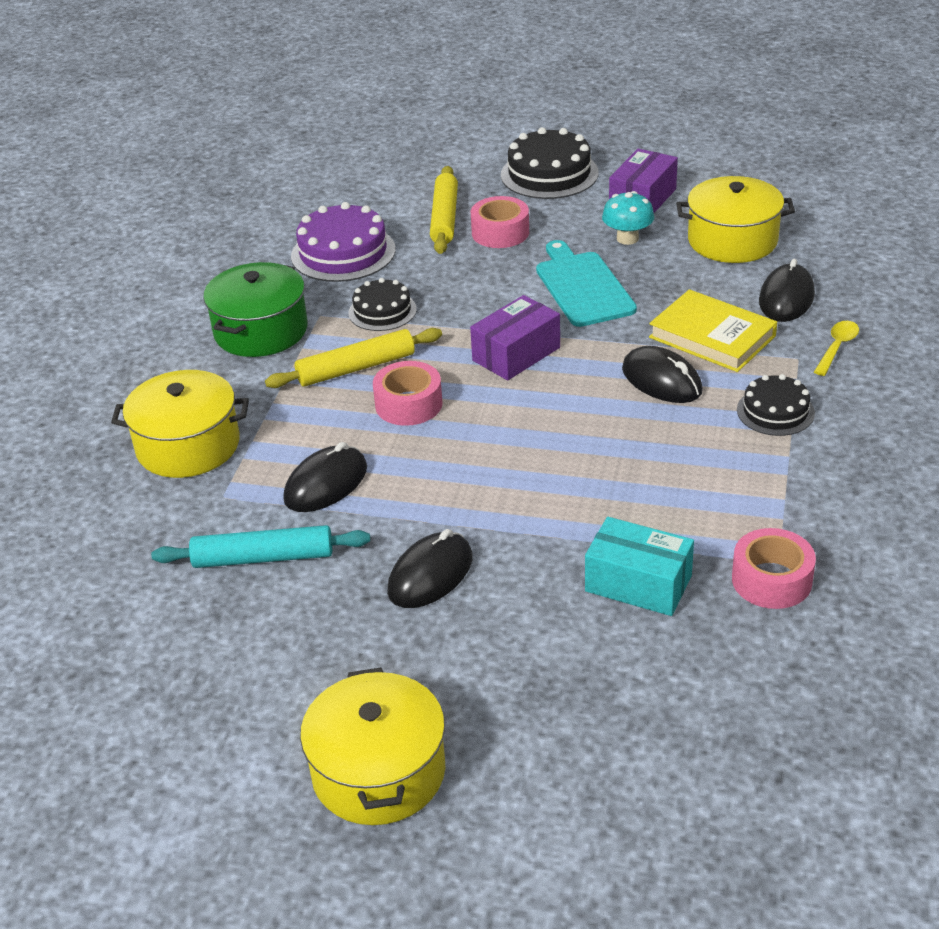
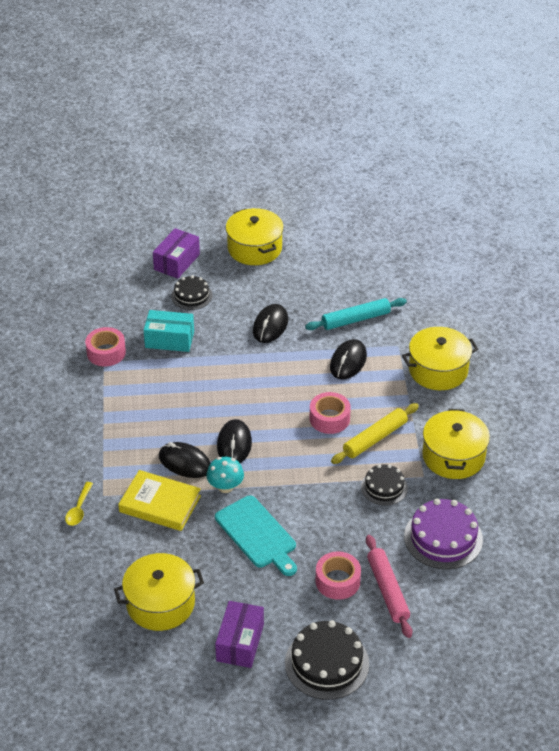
camera: 160 degrees right, 5 degrees up
(261, 331) = (453, 456): green pot -> yellow pot
(444, 218) = (387, 590): yellow rolling pin -> pink rolling pin
(516, 354) = (281, 467): purple box -> purple box (177, 262)
(627, 238) = (239, 591): turquoise mushroom -> turquoise mushroom (225, 487)
(775, 411) = (113, 452): black cake -> black cake (191, 296)
(786, 298) = (115, 548): black mouse -> black mouse (234, 444)

